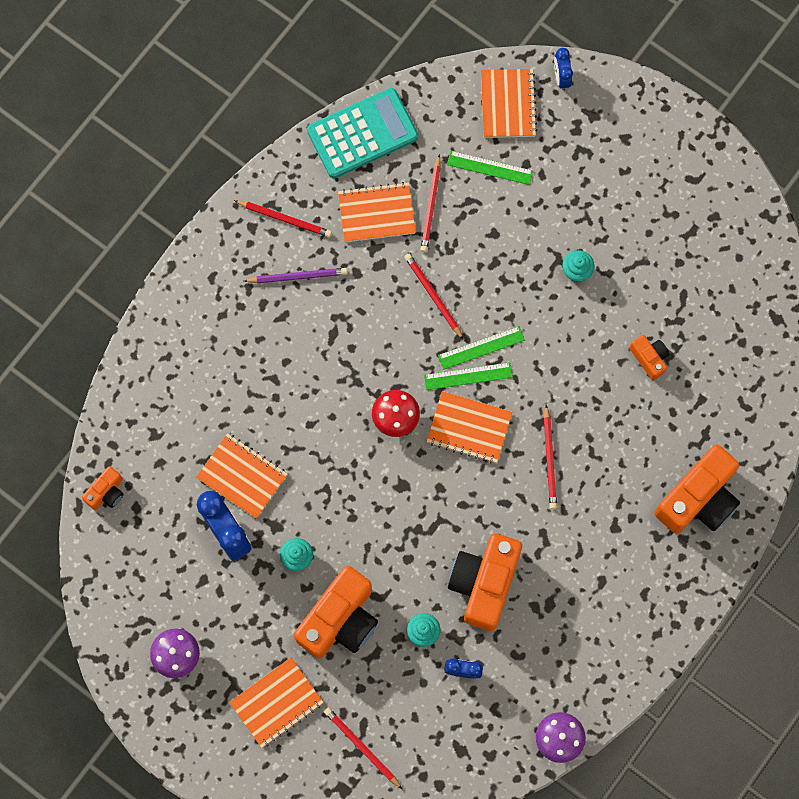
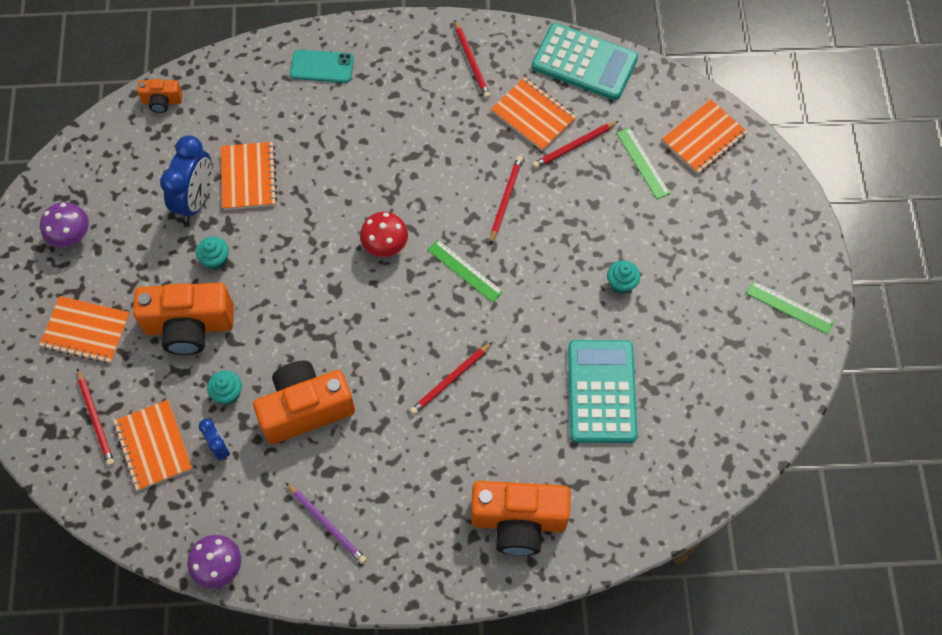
camera: 50 degrees right, 10 degrees down
(185, 339) = (322, 66): none -> turquoise phone
(297, 276) = (436, 101): purple pencil -> purple pencil (327, 524)
(361, 747) = (96, 419): red pencil -> red pencil turned 150 degrees clockwise
(469, 428) = (423, 302): orange notebook -> orange notebook (153, 446)
(481, 348) = (496, 263): green ruler -> green ruler (789, 307)
(561, 77) = (762, 158): blue clock -> none
(649, 358) = (601, 391): orange camera -> turquoise calculator

